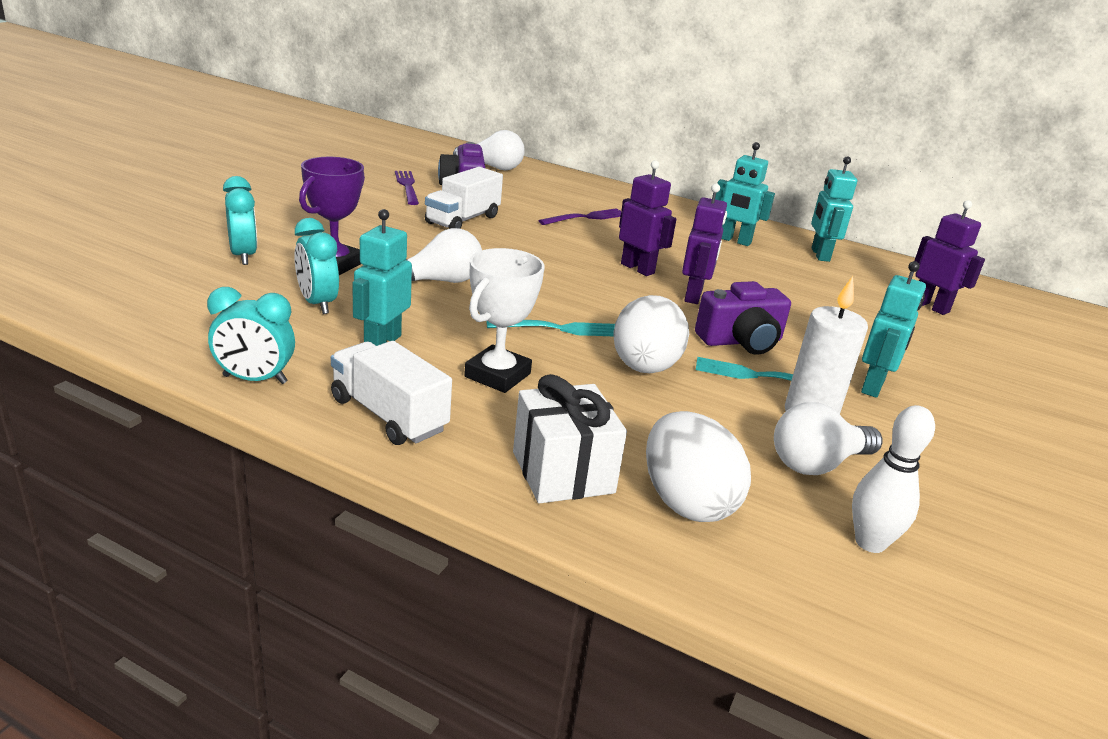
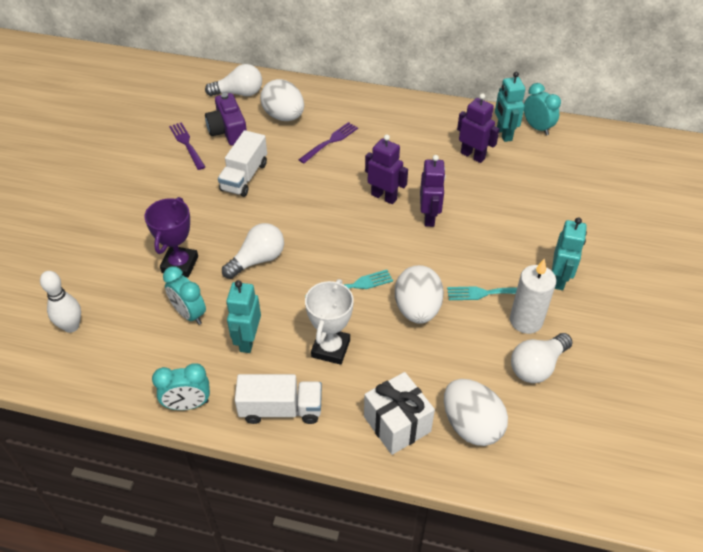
camera: 10 degrees left, 20 degrees up
(243, 256) = (114, 277): turquoise clock -> turquoise clock (537, 128)
(388, 415) = (281, 409): white truck -> white truck turned 150 degrees clockwise
(537, 191) = (284, 116): none -> white egg
(734, 241) = (441, 136): turquoise robot -> none
(741, 341) = (470, 259): purple camera -> none
(870, 543) = (575, 423): white bowling pin -> white bowling pin (71, 326)
(930, 306) = (586, 174): purple robot -> purple robot (473, 155)

